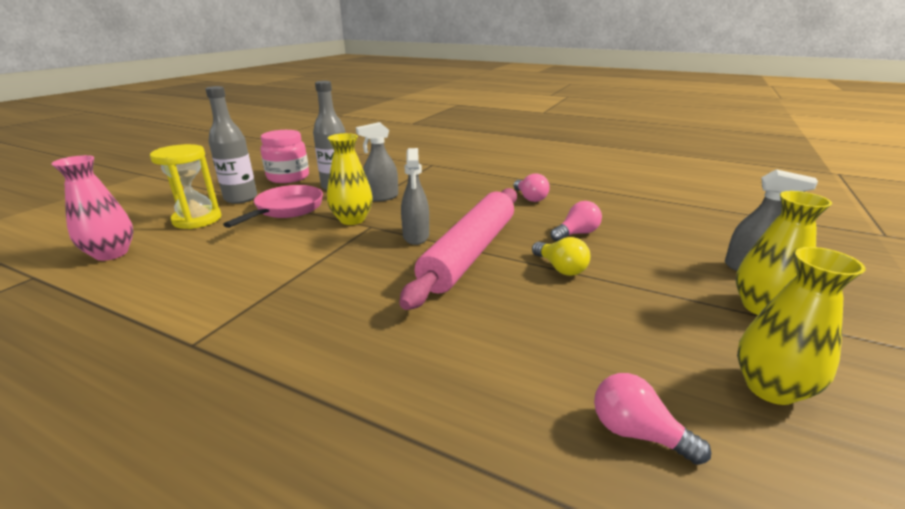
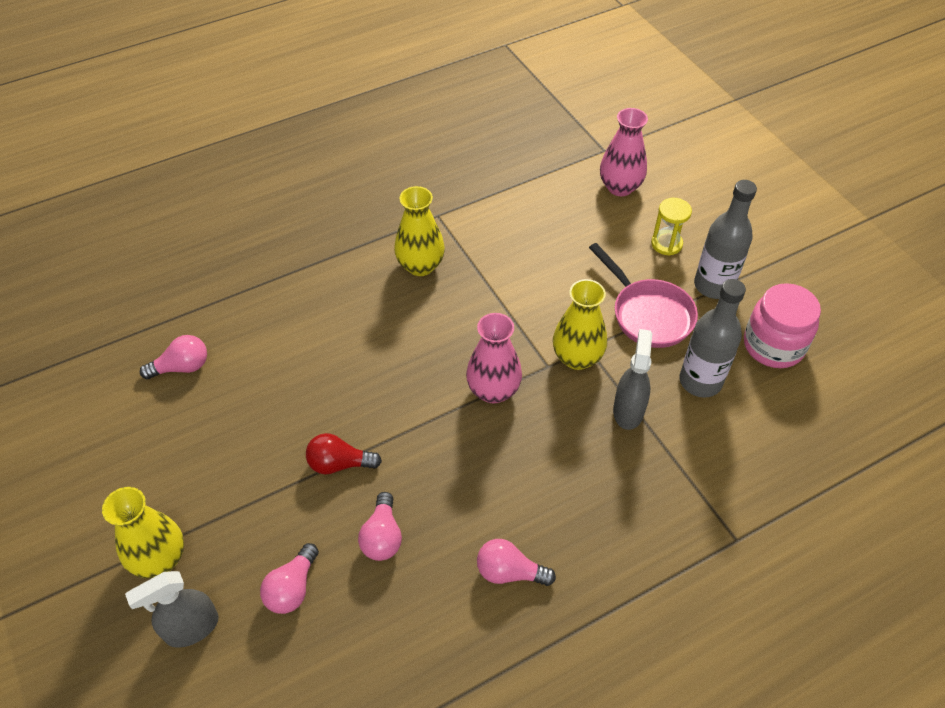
camera: 125 degrees right, 25 degrees up
(197, 219) = (666, 244): yellow hourglass -> yellow hourglass, size x0.63
(416, 236) = (493, 390): grey spray bottle -> pink vase
(470, 252) = (425, 414): pink rolling pin -> none
(560, 268) = (339, 464): yellow light bulb -> red light bulb
(658, 247) = (292, 588): none -> pink light bulb
(770, 388) = (128, 461): yellow vase -> yellow vase (420, 266)

